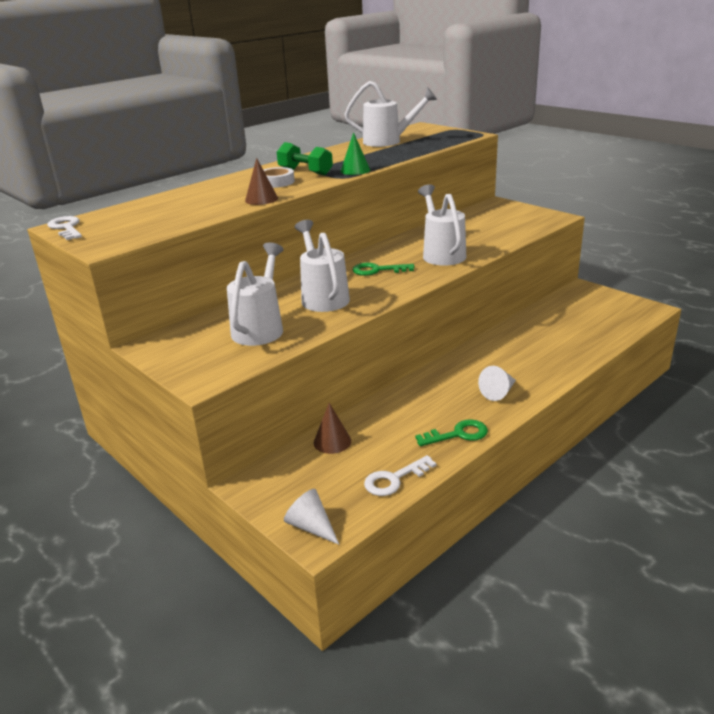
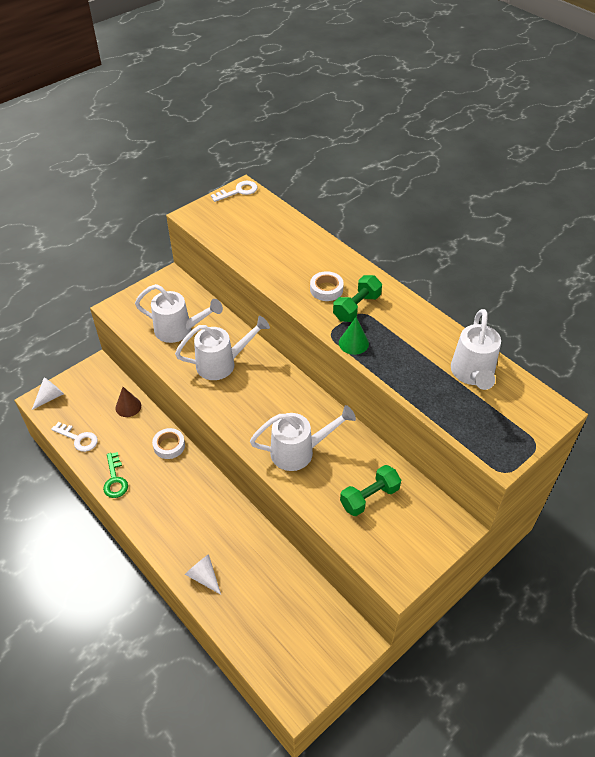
camera: 90 degrees right, 20 degrees up
(261, 199) = (276, 283): brown cone -> none
(377, 270) = (269, 400): green key -> none
(394, 479) = (78, 439): white key -> white key turned 150 degrees clockwise
(396, 400) = (169, 446): none -> white tape
(482, 227) = (369, 497): none -> green dumbbell
(498, 392) = (162, 515): white cone -> white cone (204, 576)

